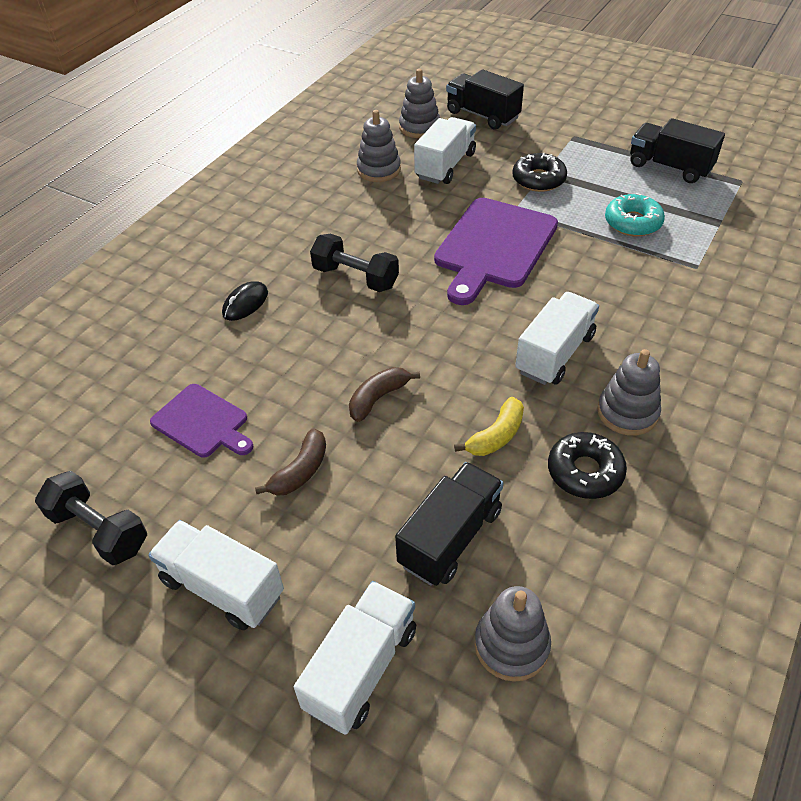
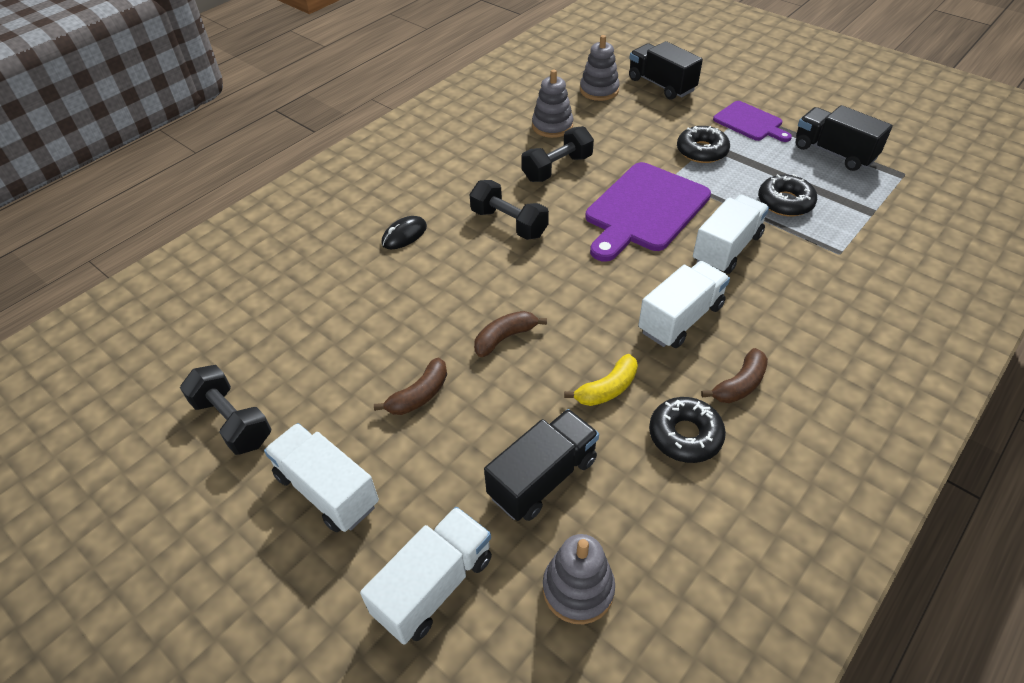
camera: 10 degrees right, 0 degrees up
(202, 422) = (343, 338): purple cutting board -> purple cutting board (750, 122)
(393, 213) = (557, 168): none -> black dumbbell
(445, 166) = (615, 129): white truck -> white truck (727, 249)
(627, 412) = (739, 385): grey stacking toy -> brown banana
(632, 222) = (785, 202): turquoise donut -> black donut

